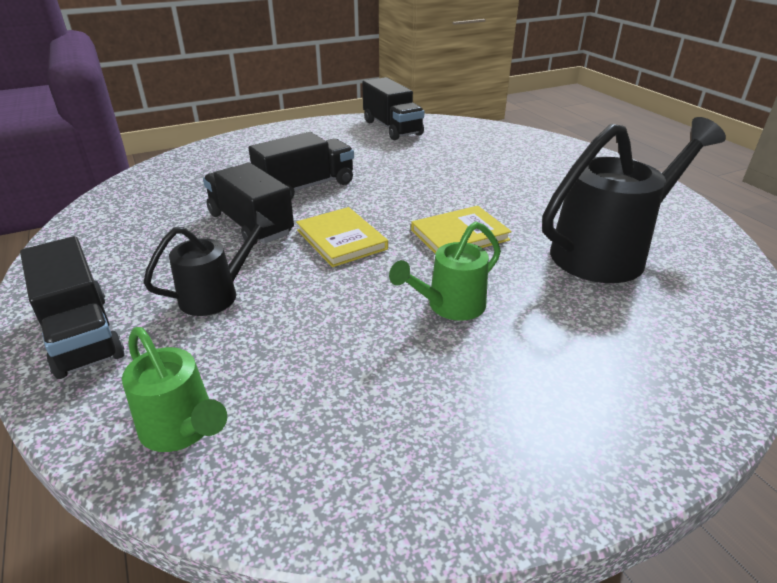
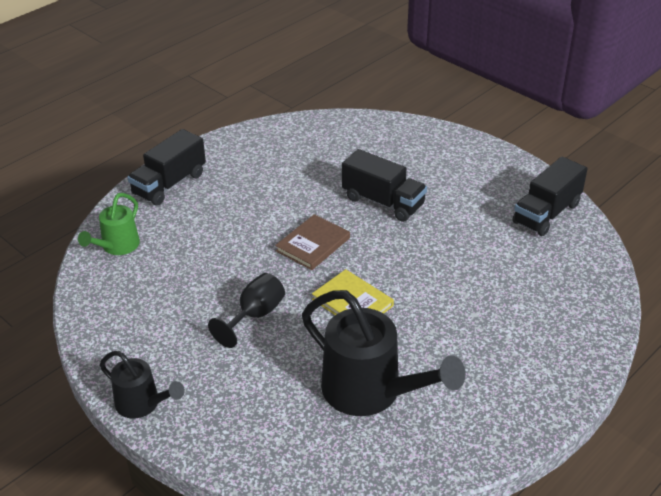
camera: 70 degrees right, 5 degrees up
(217, 294) = (224, 215): black watering can -> black watering can (143, 404)
(250, 224) = (310, 196): black truck -> none
(341, 239) = (313, 244): yellow book -> brown book
(449, 306) = (255, 315): green watering can -> black goblet

